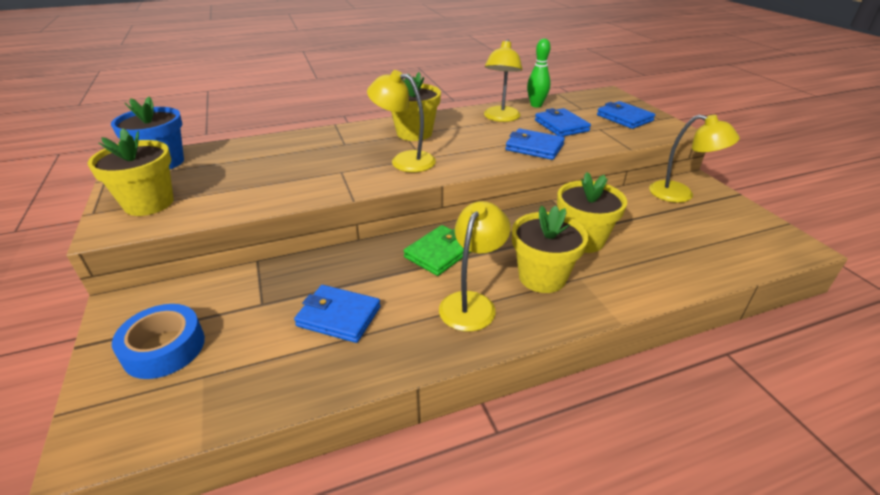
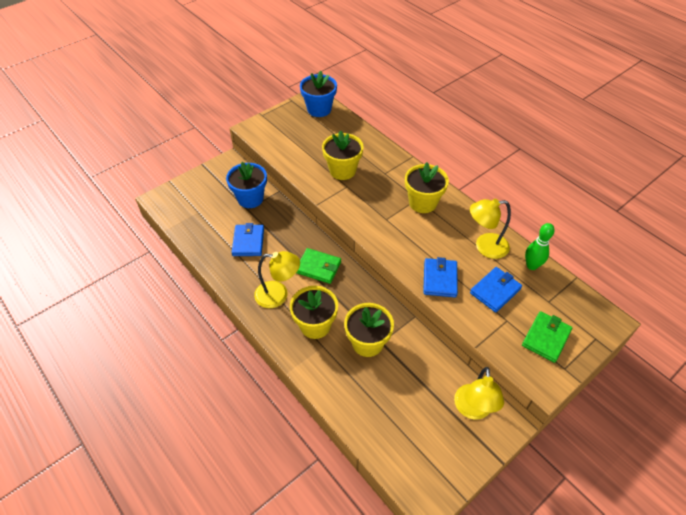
camera: 70 degrees right, 15 degrees up
(149, 203) = (277, 128): yellow flower pot -> yellow flower pot (342, 170)
(164, 348) = (209, 191): blue tape -> none
(241, 295) = (250, 198): none -> blue flower pot
(404, 160) = (377, 211): yellow lamp -> none
(624, 118) = (546, 338): blue wallet -> green wallet

